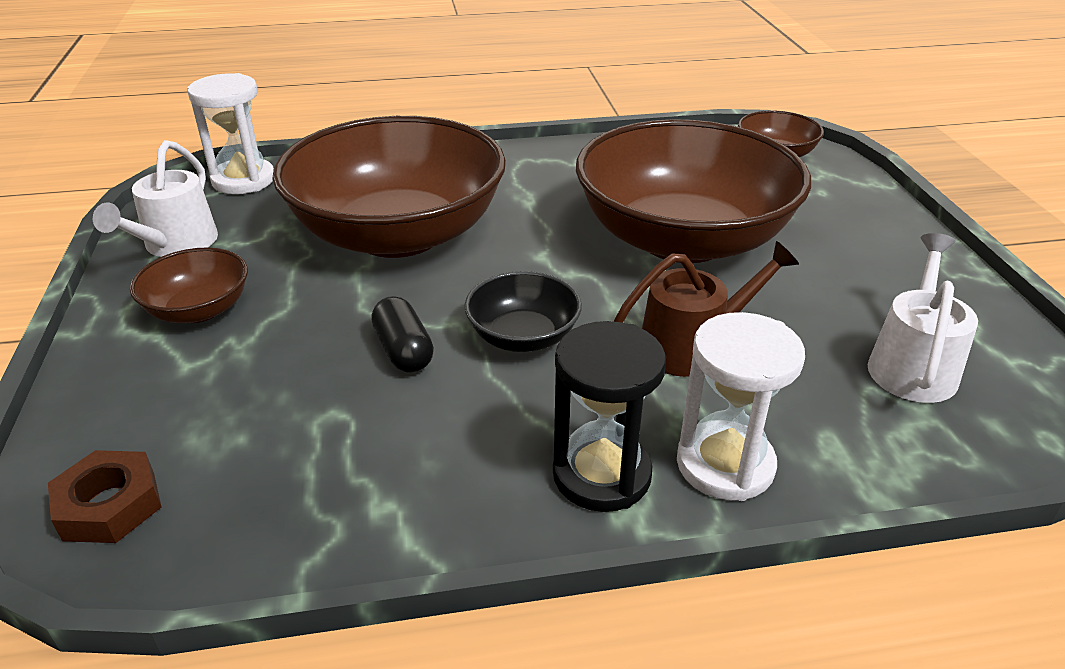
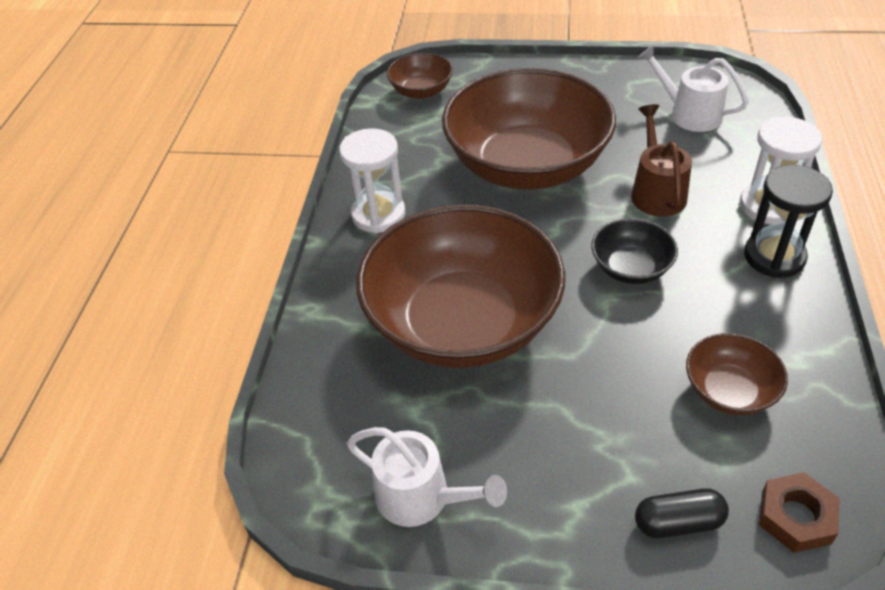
camera: 70 degrees left, 10 degrees up
(199, 310) = (548, 471): brown bowl -> brown bowl (729, 391)
(243, 180) = (300, 440): white hourglass -> white hourglass (378, 215)
(403, 351) = (635, 335): black capsule -> black capsule (678, 522)

